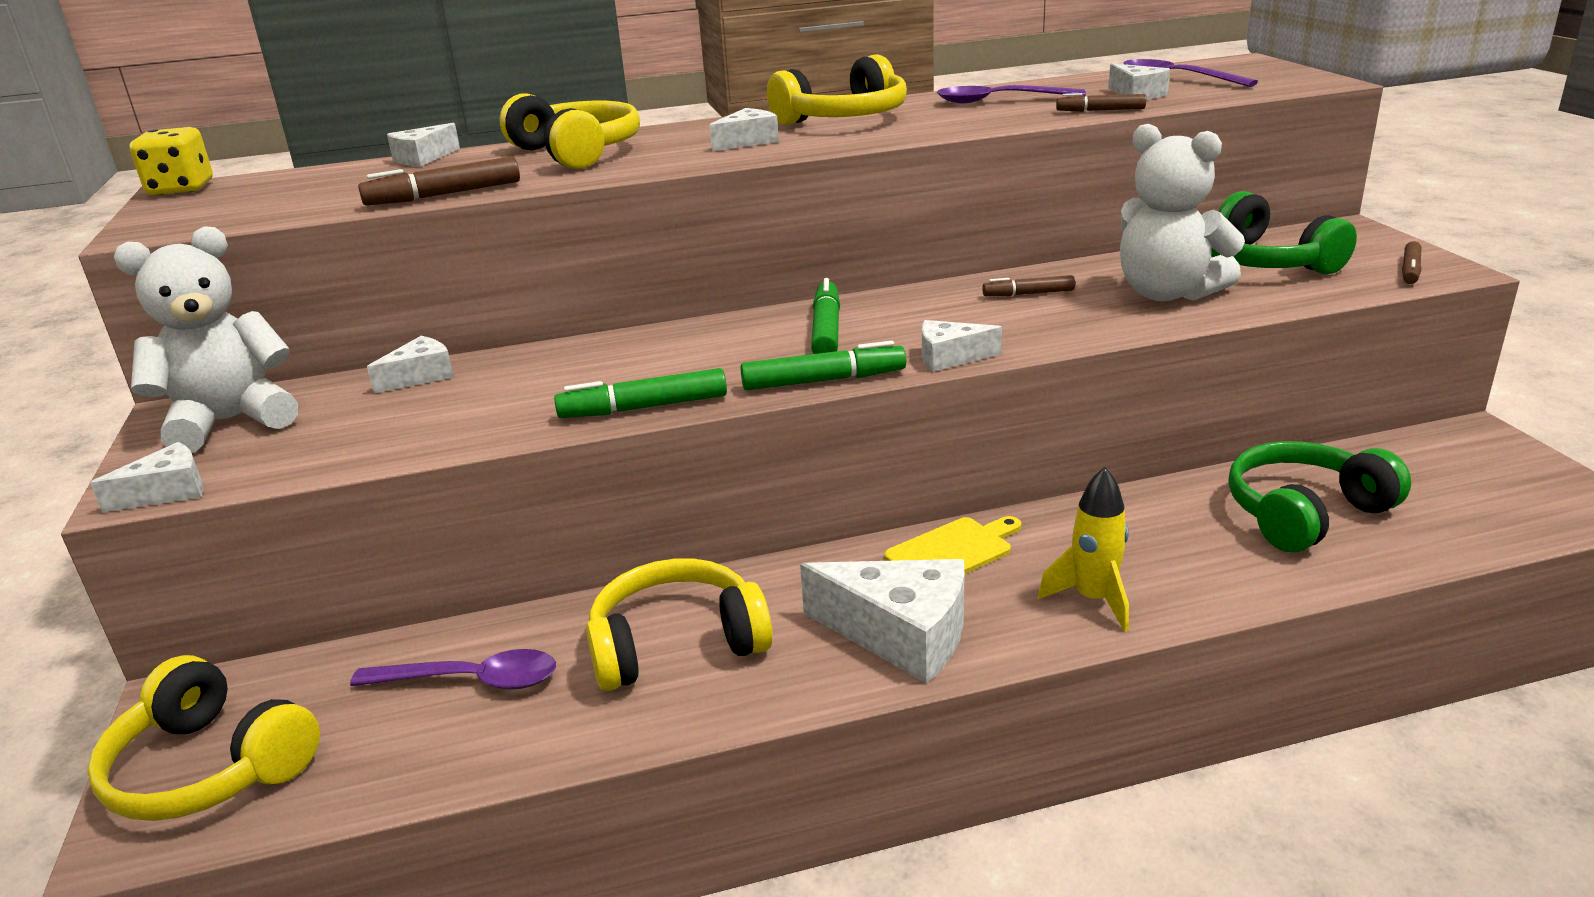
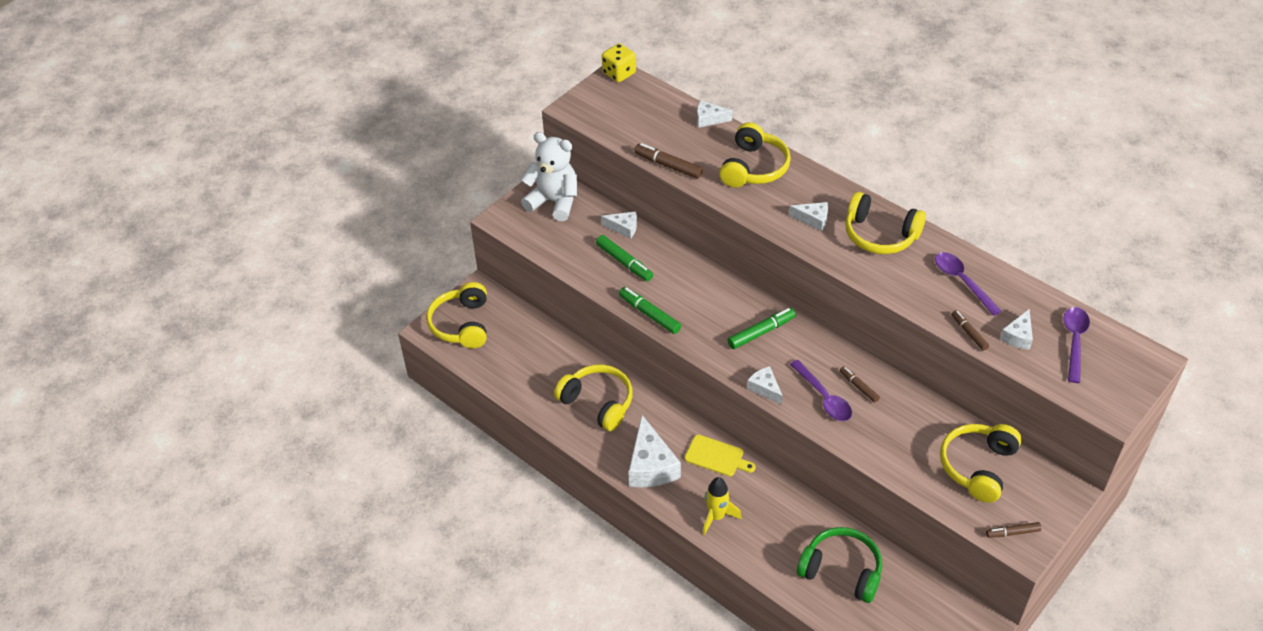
camera: 55 degrees right, 20 degrees up
(168, 492) = (505, 227): white cheese -> none
(472, 680) = (540, 359): purple spoon -> purple spoon (824, 398)
(823, 380) = (712, 357): green marker -> green marker (624, 262)
(1167, 293) = (900, 440): white teddy bear -> none
(1262, 262) = (977, 466): green headphones -> yellow headphones

